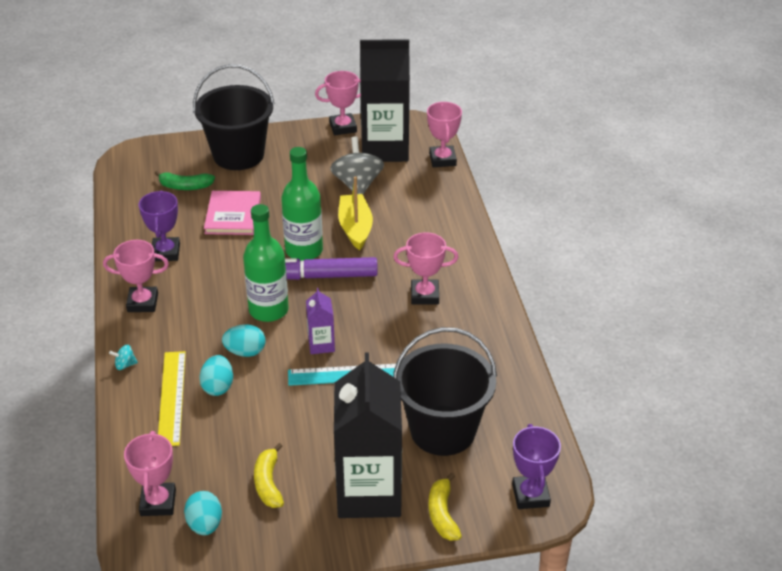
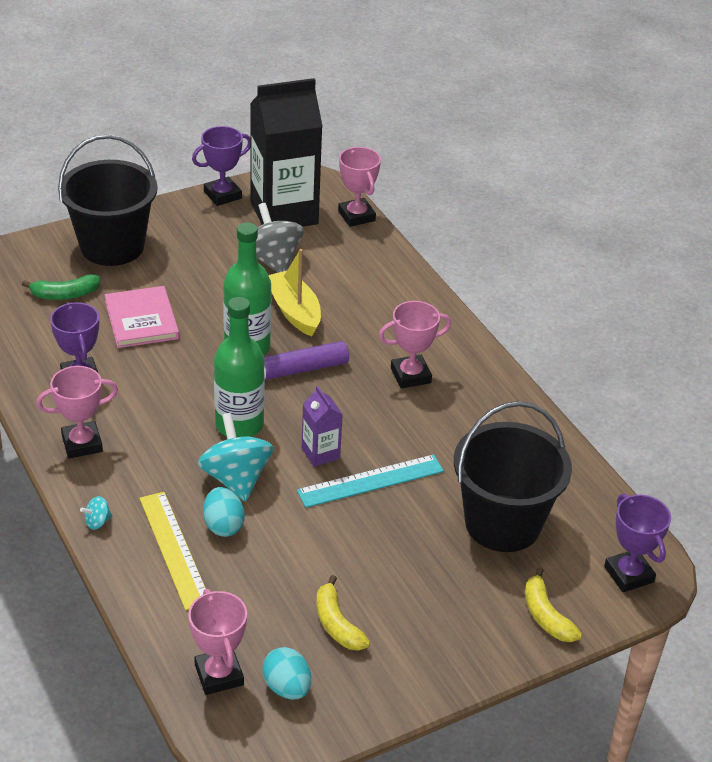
camera: 20 degrees left, 0 degrees up
(245, 352) = (236, 478): turquoise egg -> turquoise spinning top
(343, 127) = (222, 195): pink trophy -> purple trophy
(369, 493) = (455, 610): black carton -> none

